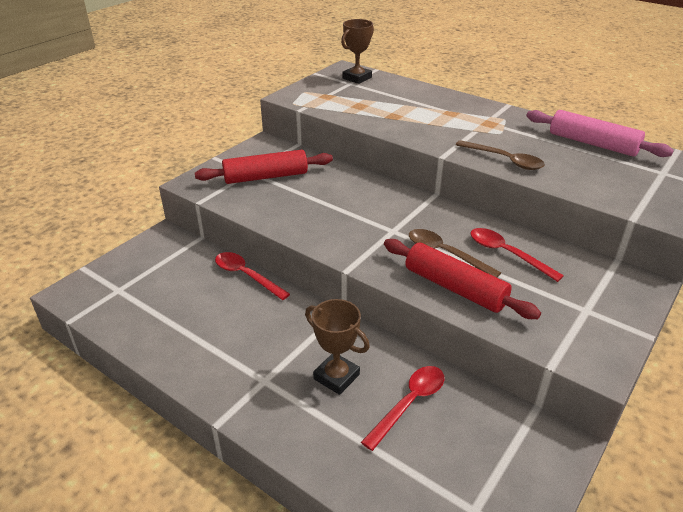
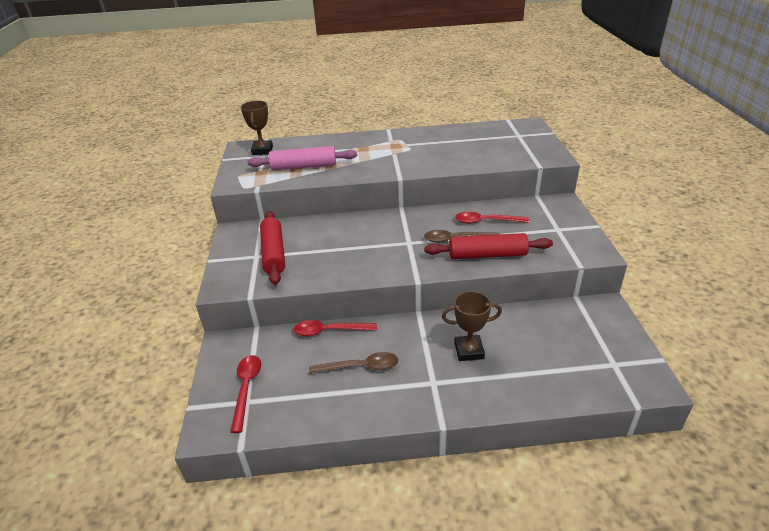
camera: 40 degrees left, 0 degrees up
(266, 177) = (274, 253): red rolling pin -> red rolling pin turned 45 degrees counterclockwise
(409, 403) = (522, 337): red spoon -> red spoon (246, 389)
(504, 160) = (436, 164): brown spoon -> brown spoon (360, 367)
(592, 144) = (466, 134): pink rolling pin -> pink rolling pin (304, 166)

